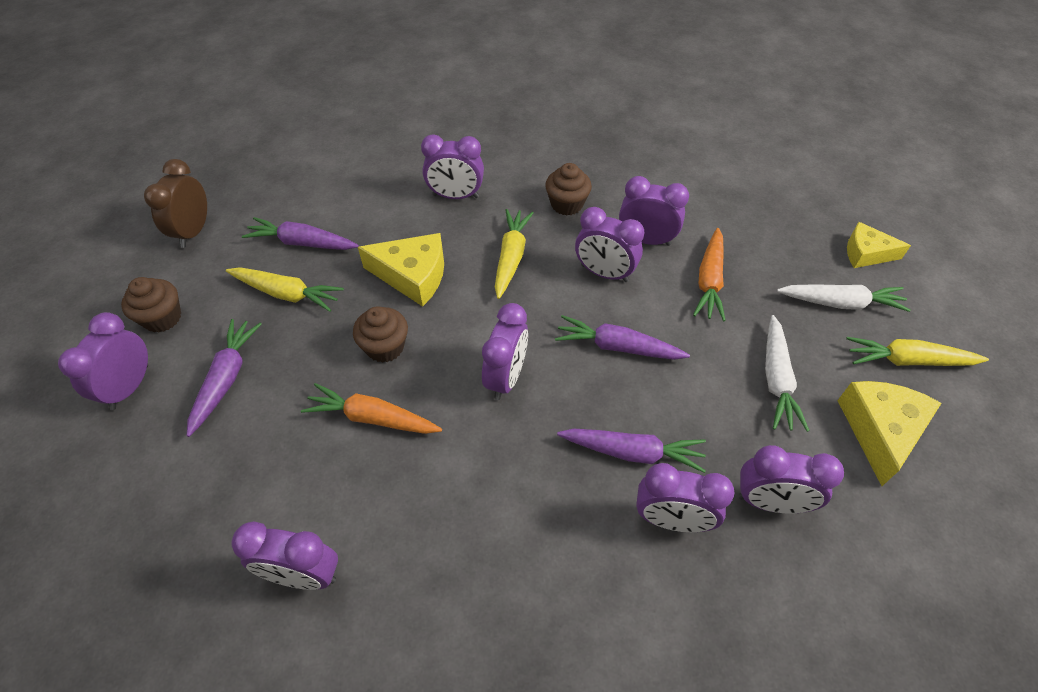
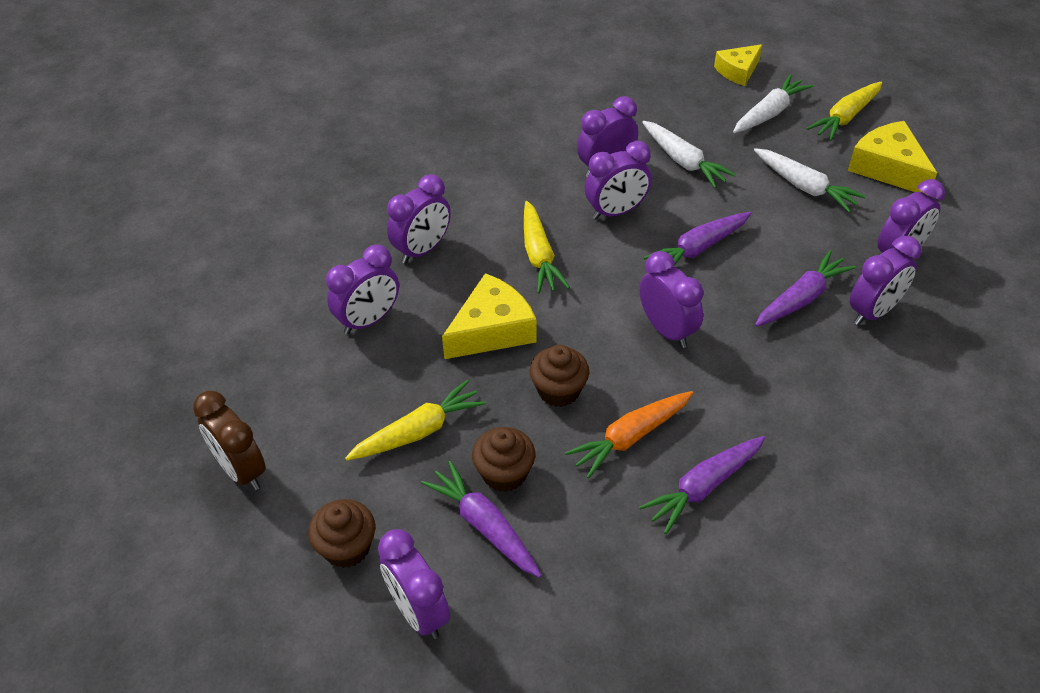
camera: 50 degrees left, 5 degrees down
(302, 243) = (360, 388): purple carrot -> purple carrot (703, 487)
(303, 575) = (751, 558): purple clock -> purple clock (368, 320)
(511, 257) = (539, 255): yellow carrot -> yellow carrot turned 150 degrees counterclockwise
(567, 204) = (514, 188): brown cupcake -> brown cupcake (504, 473)
(709, 281) = (683, 161): orange carrot -> white carrot

